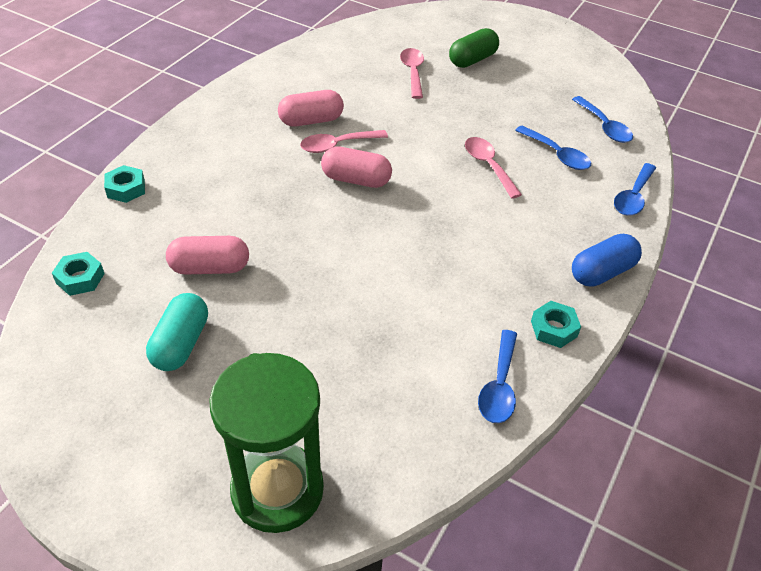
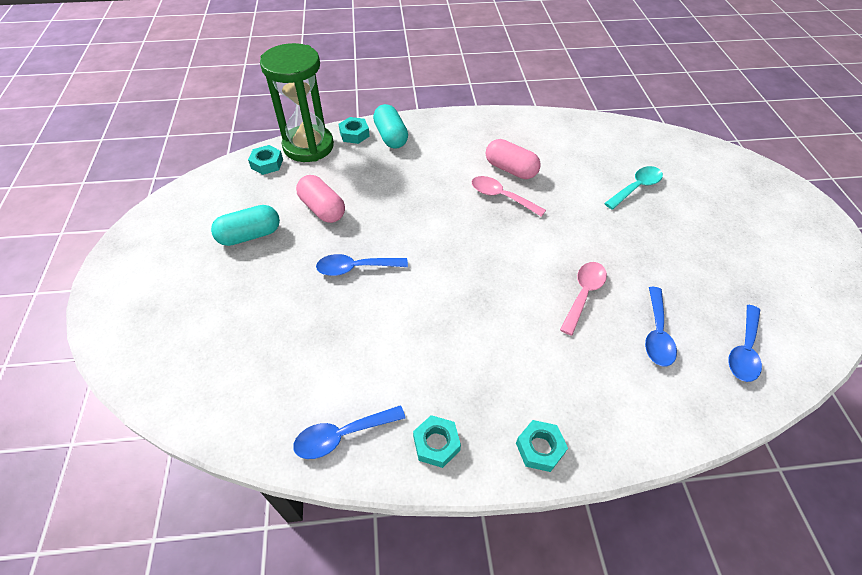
camera: 55 degrees right, 5 degrees up
(166, 166) = (391, 137): none -> turquoise capsule
(277, 490) = (164, 352): green hourglass -> green hourglass (308, 146)
(356, 180) = (477, 227): pink capsule -> none
(413, 72) = (636, 187): pink spoon -> turquoise spoon
(472, 60) = (703, 212): green capsule -> none
(601, 272) = (540, 448): blue capsule -> turquoise nut
(633, 197) = (671, 425): blue spoon -> blue spoon (355, 268)

